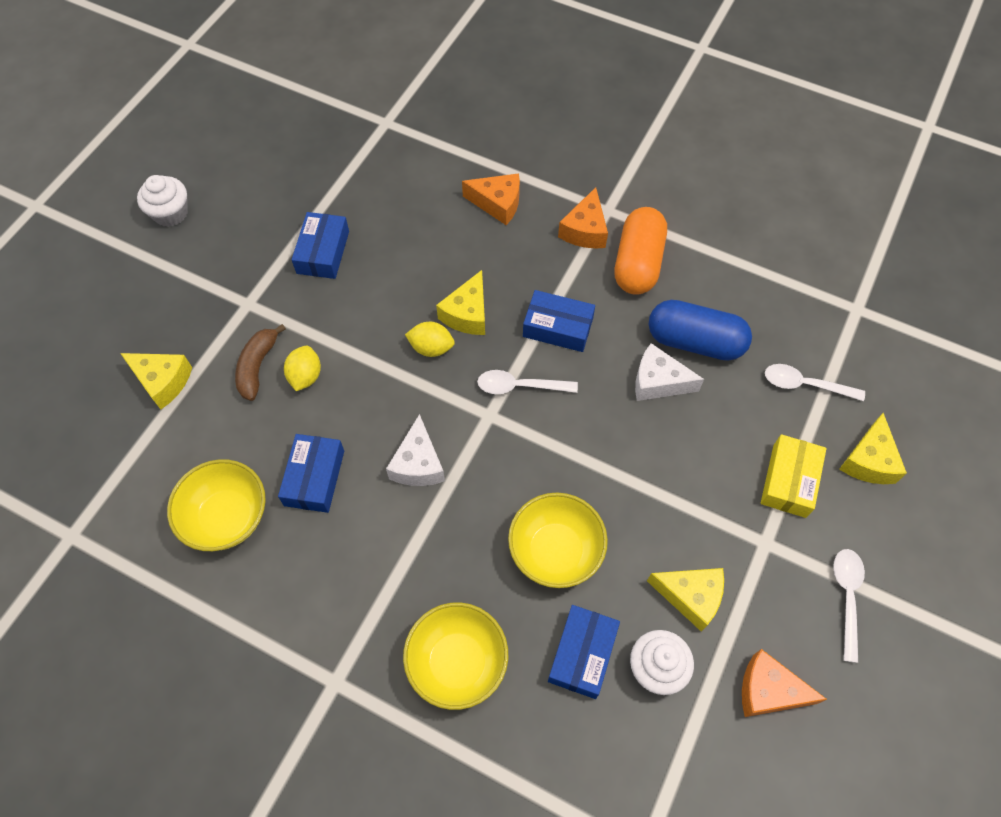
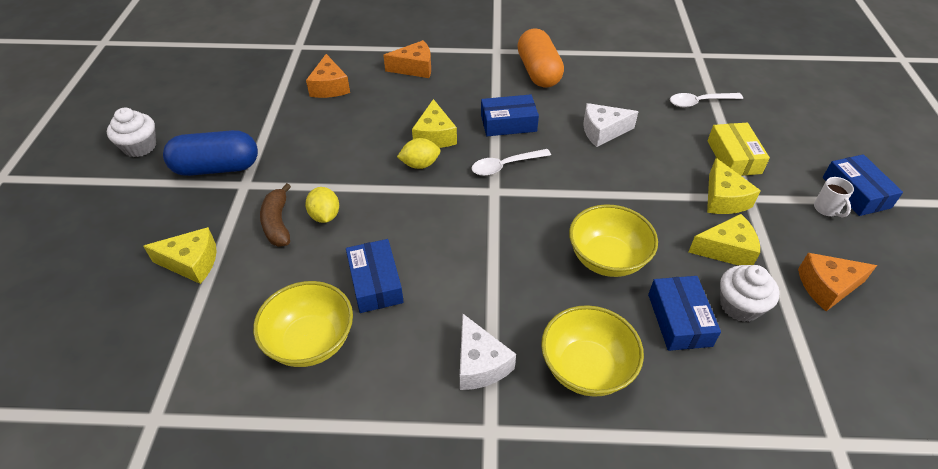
camera: 25 degrees left, 15 degrees down
(323, 252) = (292, 133): blue box -> blue box (856, 192)
(418, 464) = (459, 241): white cheese -> white cheese (480, 364)
(585, 230) = (488, 65): orange cheese -> orange cheese (329, 87)
(695, 342) = (610, 102): blue capsule -> blue capsule (217, 168)
(846, 597) = (826, 209): white spoon -> white mug
(868, 460) = (773, 129): yellow cheese -> yellow cheese (723, 199)

